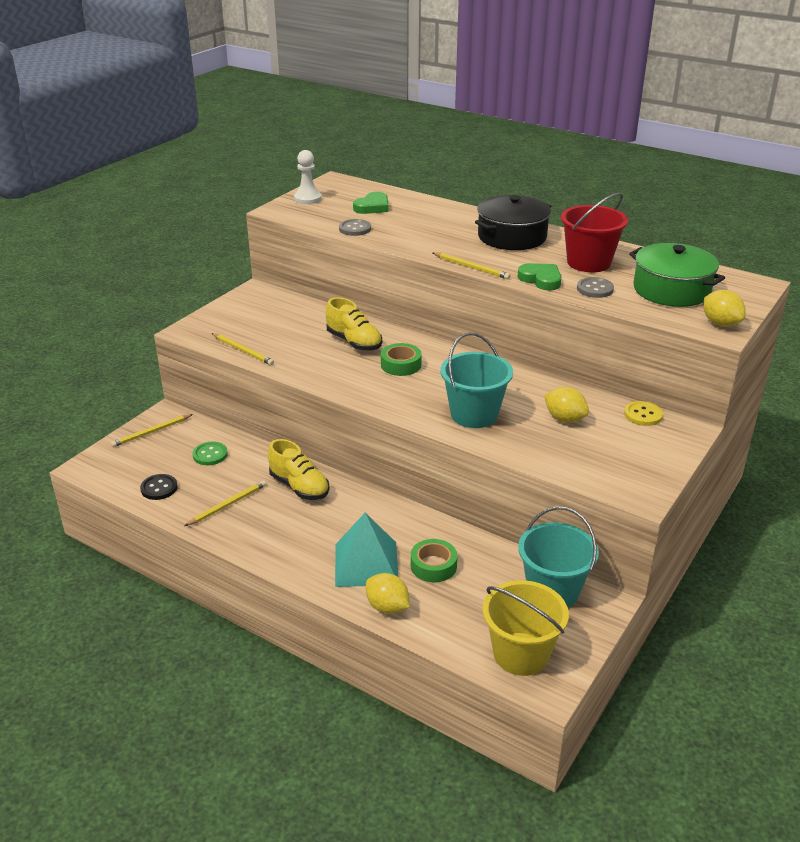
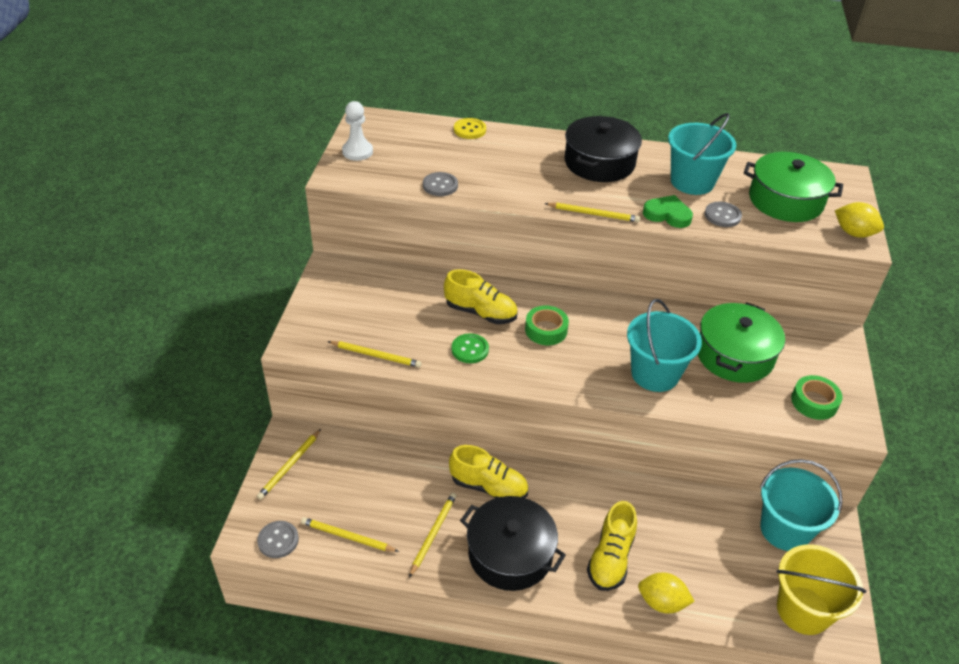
camera: 25 degrees left, 10 degrees up
(105, 476) = (278, 540): none -> grey button
(159, 488) = (348, 537): black button -> yellow pencil
(210, 455) = (372, 475): green button -> green button (470, 349)
(281, 535) = (510, 554): none -> black pot
(366, 564) = (610, 558): turquoise pyramid -> yellow shoe
(372, 207) = (434, 149): green heart -> none
(433, 566) = (670, 539): green tape -> green tape (814, 402)
(564, 419) = (734, 355): yellow lemon -> green pot
(588, 262) = (692, 182): red bucket -> turquoise bucket
(643, 415) = (793, 330): yellow button -> yellow button (469, 130)

